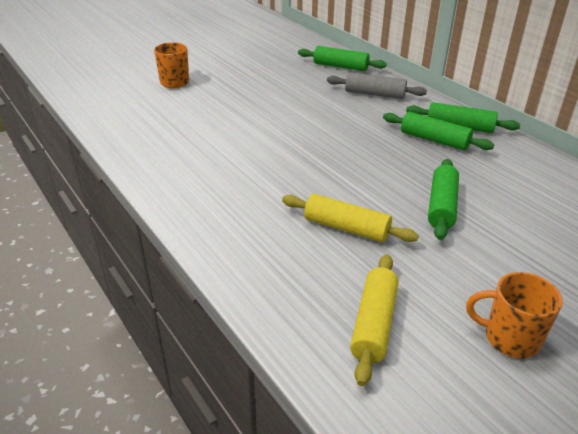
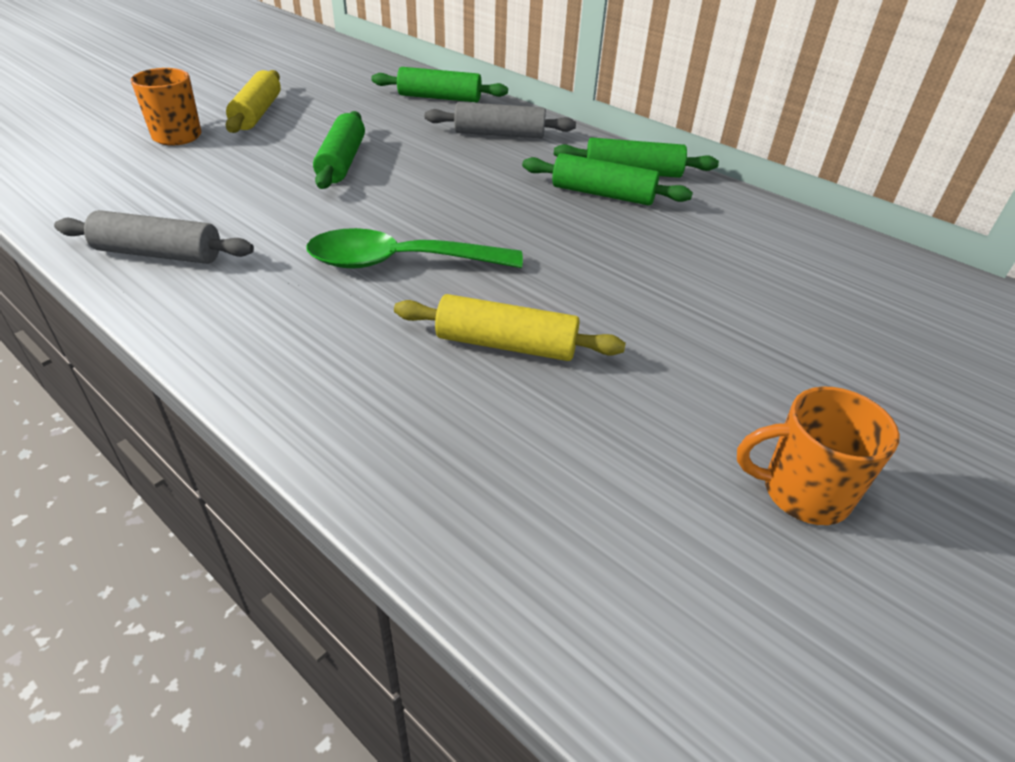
camera: 15 degrees left, 5 degrees up
(155, 153) = (159, 254): none -> grey rolling pin
(292, 172) = (400, 262): none -> green spoon
(373, 324) = (589, 504): yellow rolling pin -> yellow rolling pin (257, 113)
(441, 206) = (640, 292): green rolling pin -> green rolling pin (341, 162)

